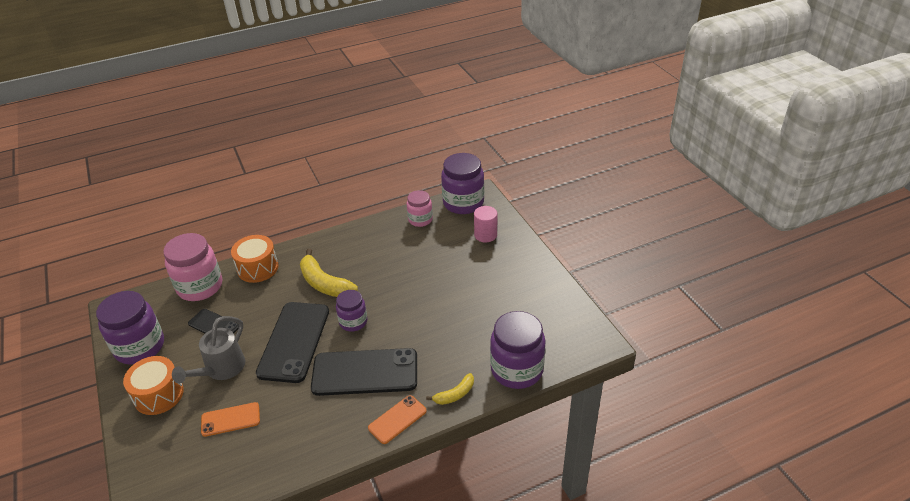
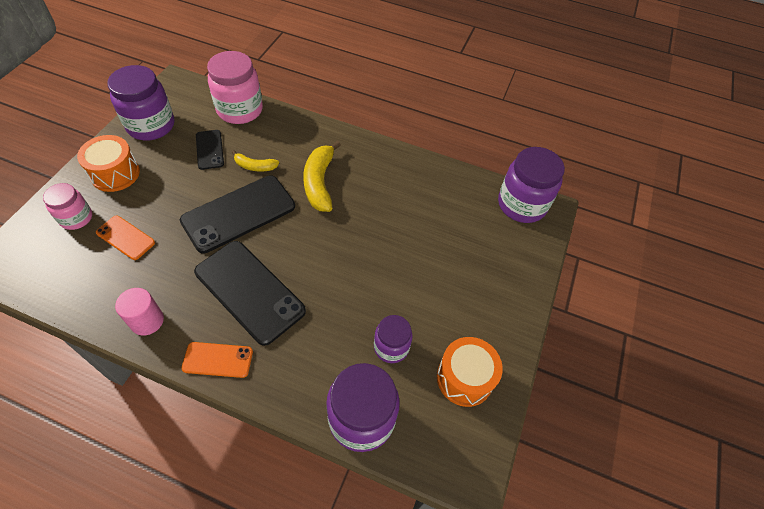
camera: 40 degrees right, 15 degrees up
(221, 369) = (170, 190): grey watering can -> none
(258, 268) = (292, 127): orange drum -> orange drum (464, 378)
(353, 322) = (297, 237): purple jar -> purple jar (391, 347)
(420, 220) = (463, 189): pink jar -> pink jar (76, 218)
(455, 394) = (284, 385): yellow banana -> yellow banana (255, 166)
(485, 235) = (502, 254): pink cylinder -> pink cylinder (147, 321)

